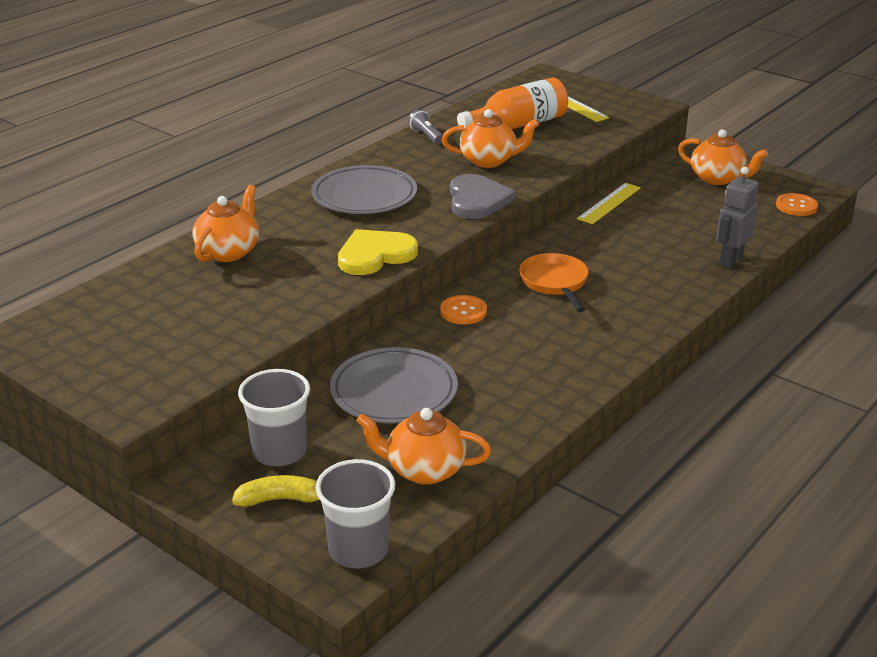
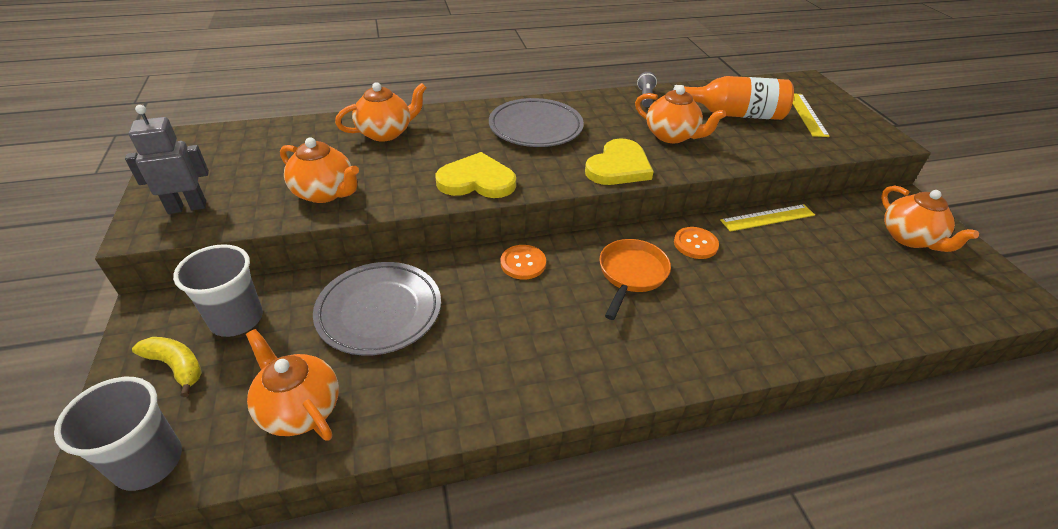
camera: 35 degrees right, 10 degrees up
(254, 317) = (325, 193): none -> orange teapot
(477, 200) = (618, 167): grey heart -> yellow heart
(730, 260) = (839, 336): grey robot -> grey robot (187, 207)
(796, 206) = (980, 307): orange button -> orange button (695, 244)

